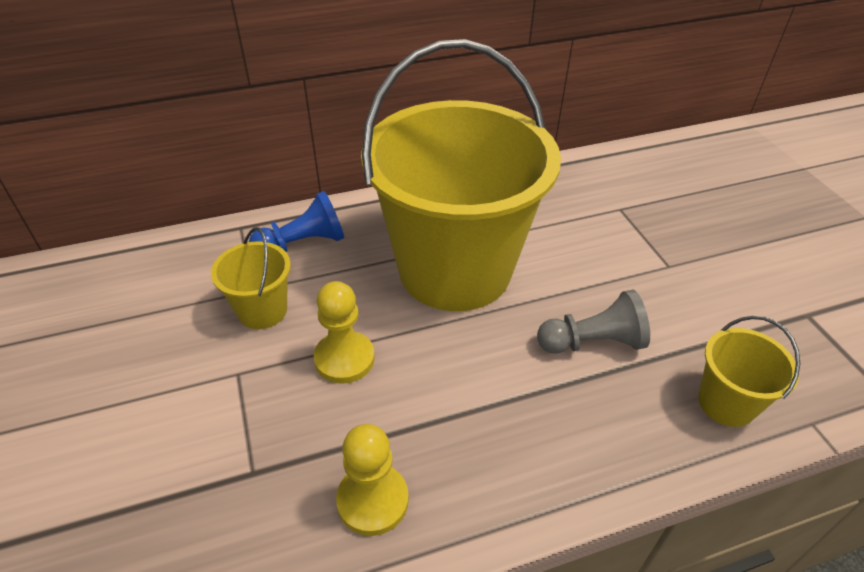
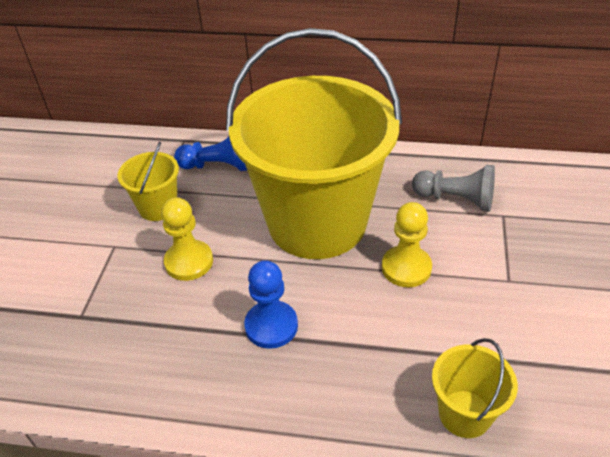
camera: 30 degrees right, 0 degrees up
(372, 500) = (140, 367): yellow pawn -> yellow pawn (406, 268)
(486, 393) = (271, 326): none -> blue pawn
(592, 342) = (386, 319): grey pawn -> grey pawn (456, 199)

